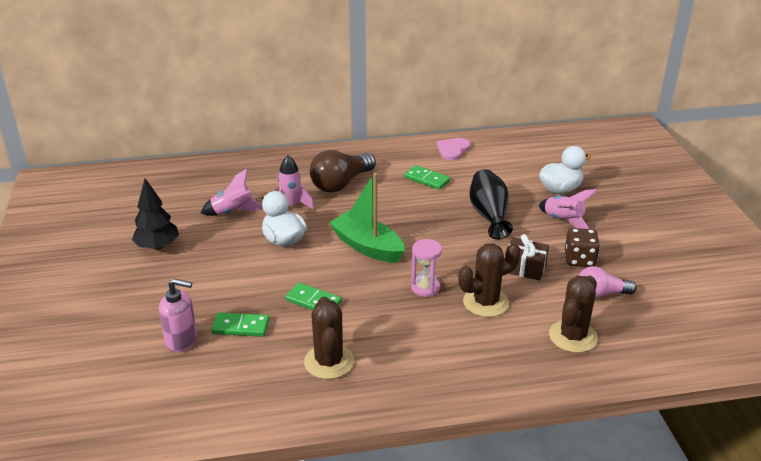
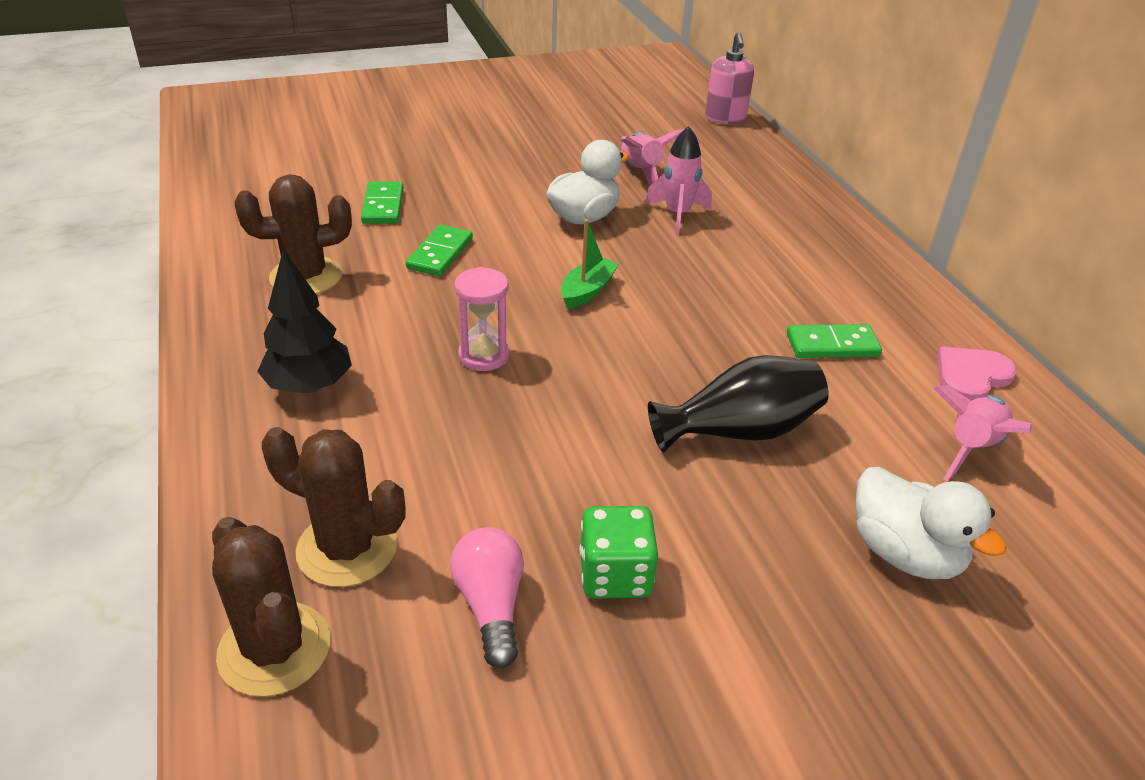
camera: 80 degrees right, 5 degrees up
(157, 247) = (544, 134): black tree -> black tree (309, 386)
(182, 340) = (358, 172): pink soap dispenser -> pink soap dispenser (725, 118)
(341, 184) = (764, 253): brown light bulb -> none
(367, 246) = (587, 291): green boat -> green boat, size x0.56
(427, 179) = (832, 345): green domino -> green domino turned 60 degrees clockwise
(452, 150) = (971, 376): pink heart -> pink heart turned 60 degrees counterclockwise
(486, 302) = (448, 427): brown cactus -> brown cactus (274, 649)
(524, 268) = (565, 482): brown gift -> none
(563, 221) = (765, 553): pink rocket -> pink rocket (971, 448)
(579, 259) = (615, 575): brown dice -> green dice

